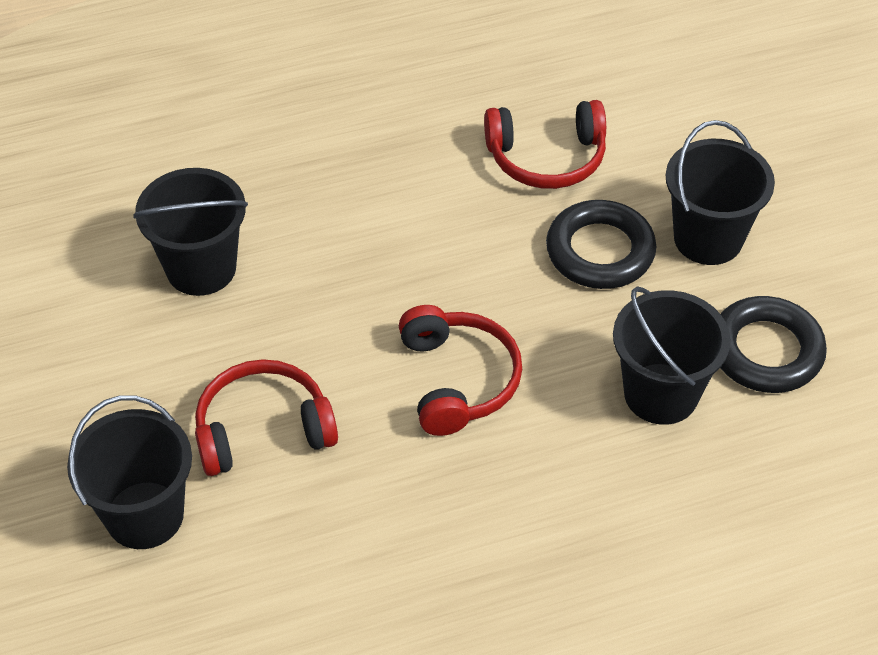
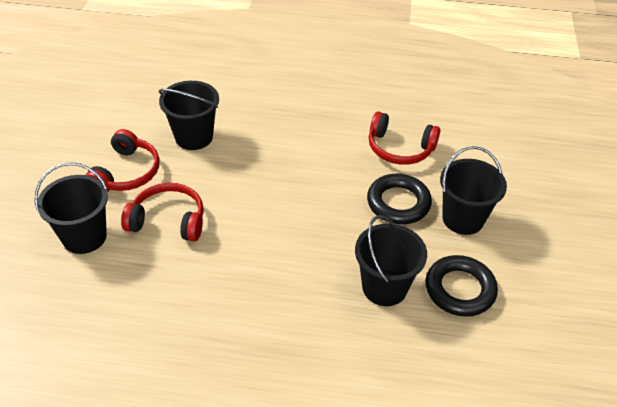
camera: 25 degrees right, 5 degrees down
(458, 380) = (280, 236): red headphones -> red headphones (126, 173)

